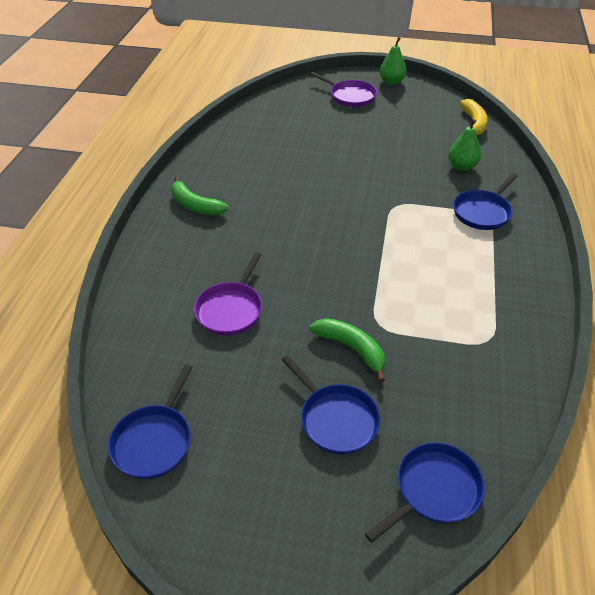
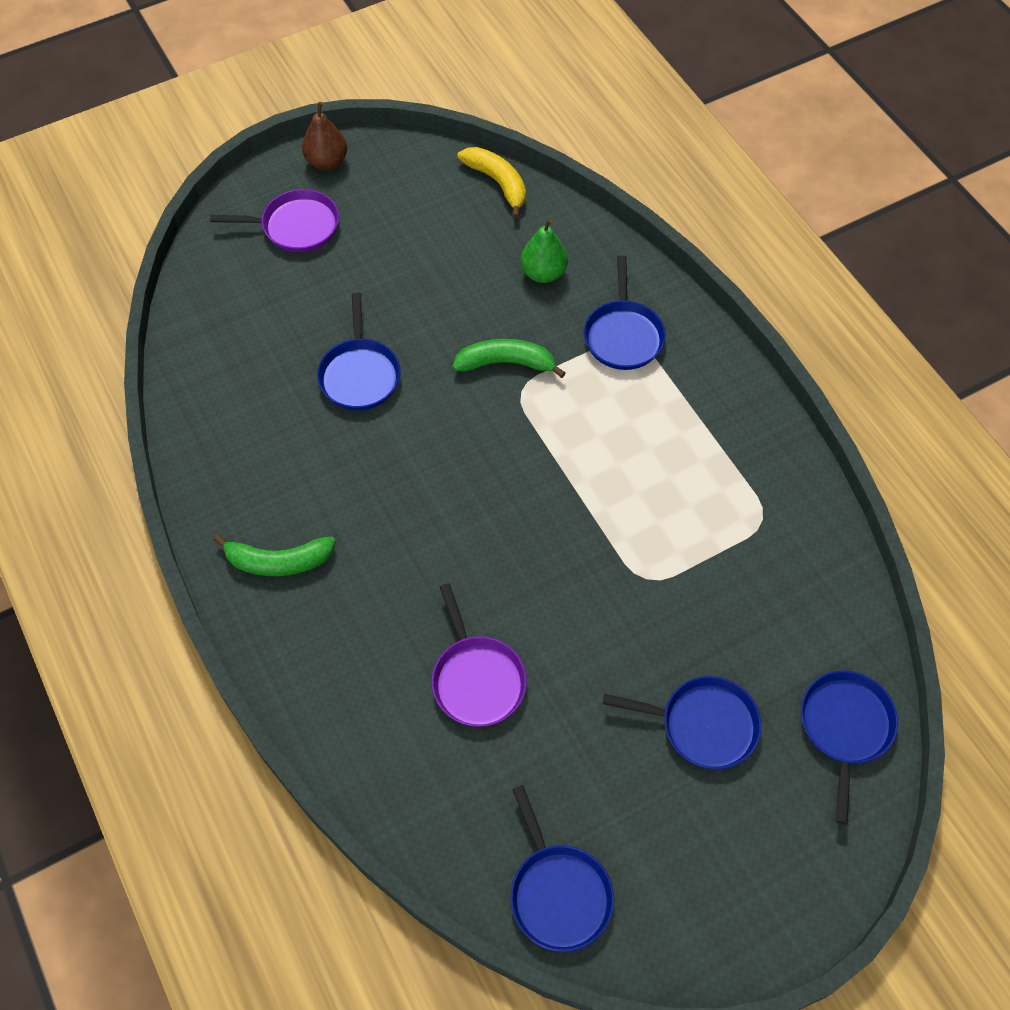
camera: 40 degrees left, 15 degrees up
(318, 159) = (360, 375): none -> blue pan
(351, 349) = (646, 631): green banana -> green banana (506, 363)
(391, 82) = (327, 162): green pear -> brown pear

